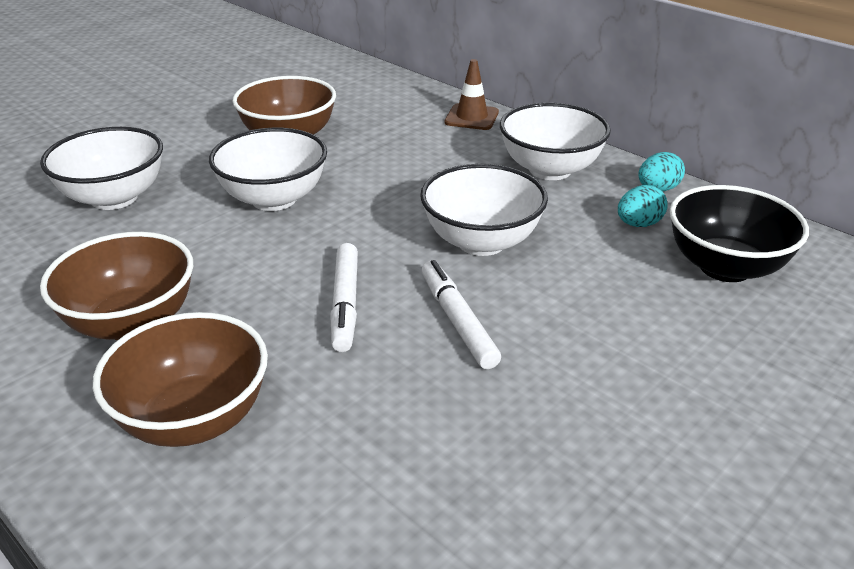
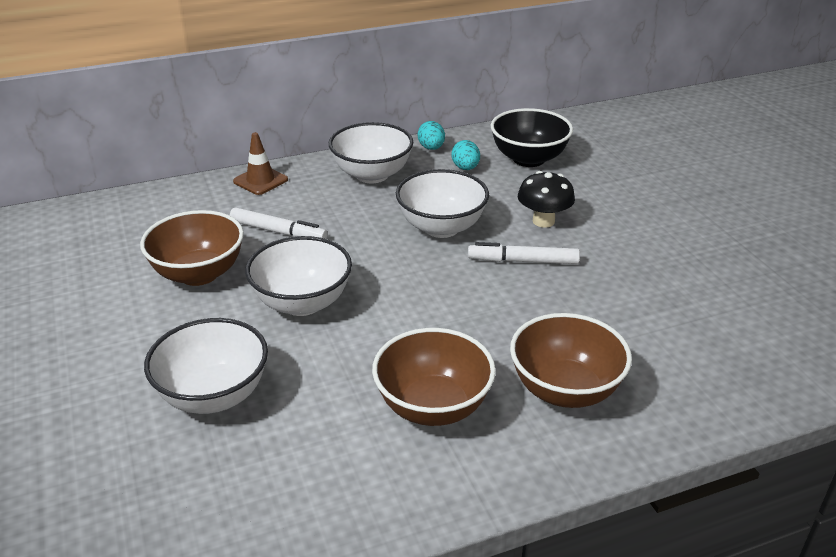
camera: 65 degrees left, 0 degrees up
(345, 303) = (475, 300): white marker -> white marker (278, 231)
(571, 316) = (543, 221): none -> black mushroom

